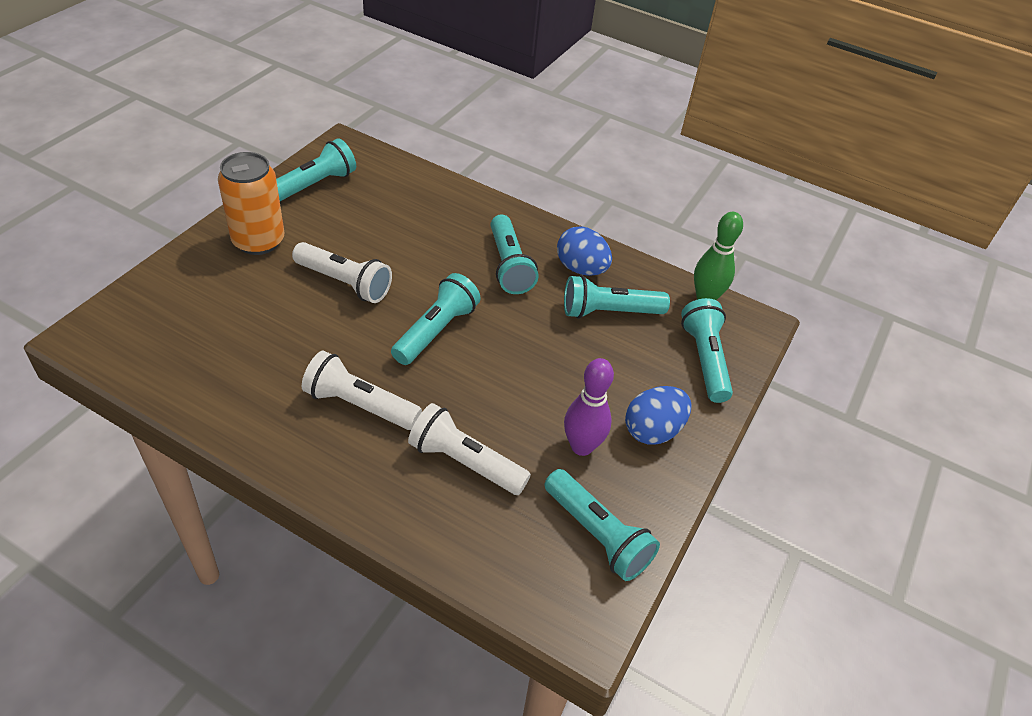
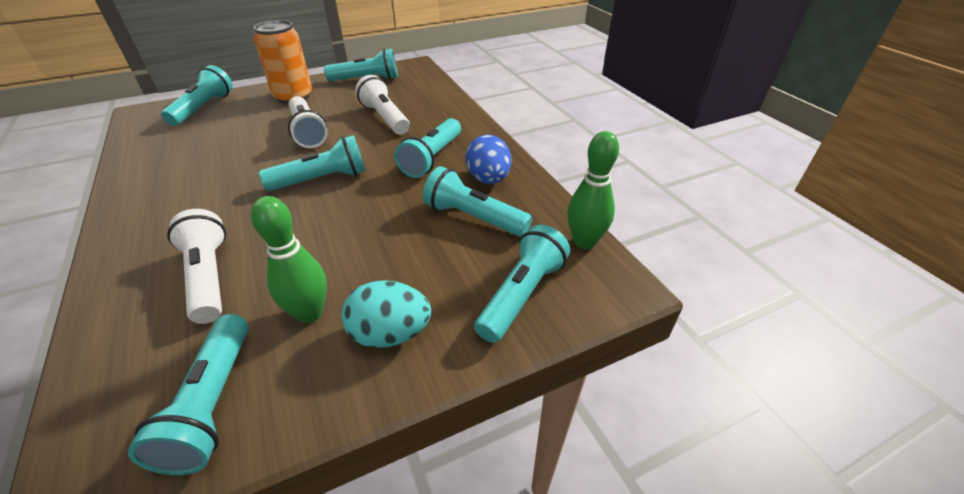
camera: 40 degrees right, 5 degrees down
(164, 298) = (204, 108): none -> turquoise flashlight
(359, 405) = (206, 204): white flashlight -> white flashlight (385, 118)
(581, 446) = (309, 313): purple bowling pin -> green bowling pin
(653, 430) = (390, 334): blue egg -> turquoise egg

